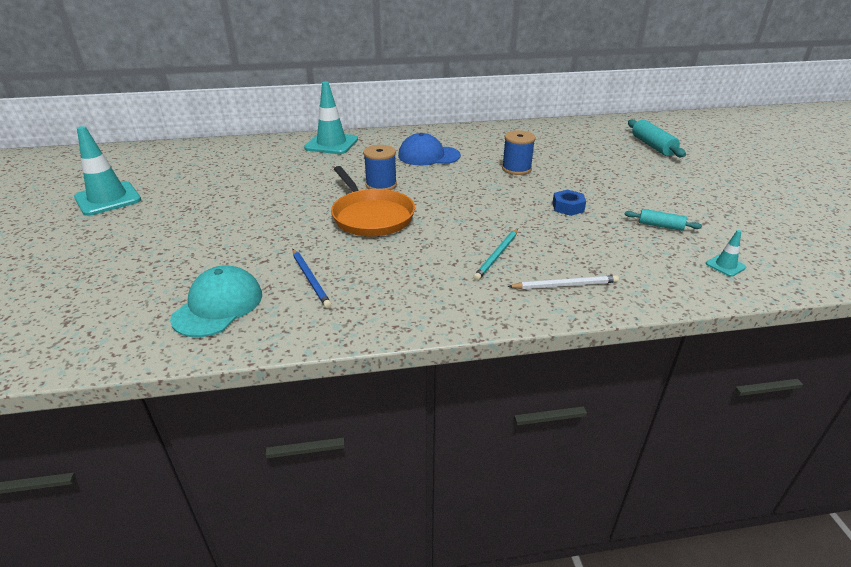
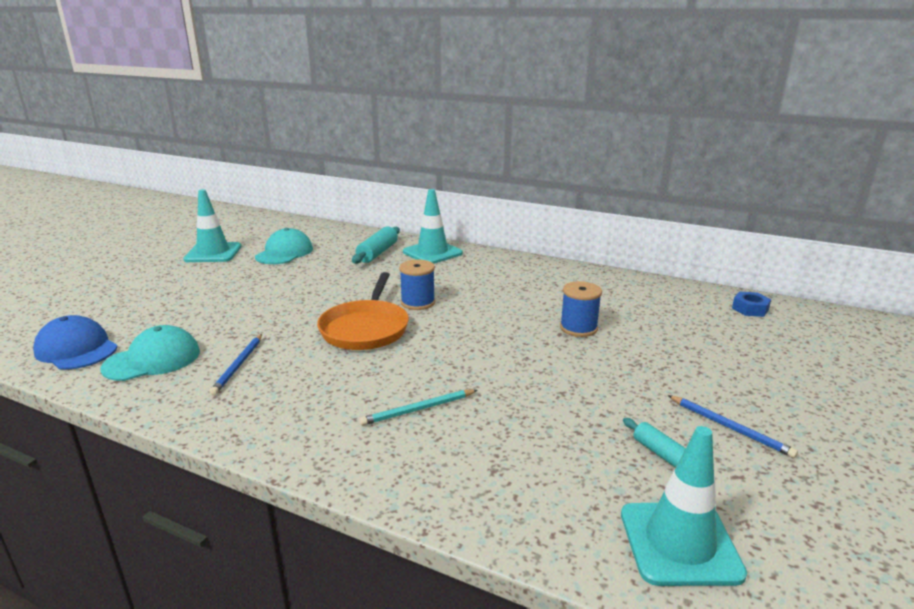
camera: 35 degrees right, 10 degrees down
(190, 178) = (284, 253): none -> turquoise cap
(428, 156) = (505, 288): blue cap -> blue cap (76, 349)
(565, 285) = (438, 470): white pencil -> none
(568, 207) = (574, 389): blue nut -> blue nut (750, 309)
(652, 146) = (809, 354): turquoise rolling pin -> turquoise rolling pin (377, 253)
(670, 199) = (730, 427): none -> blue pencil
(725, 265) = (679, 543): turquoise traffic cone -> turquoise traffic cone, size x2.20

